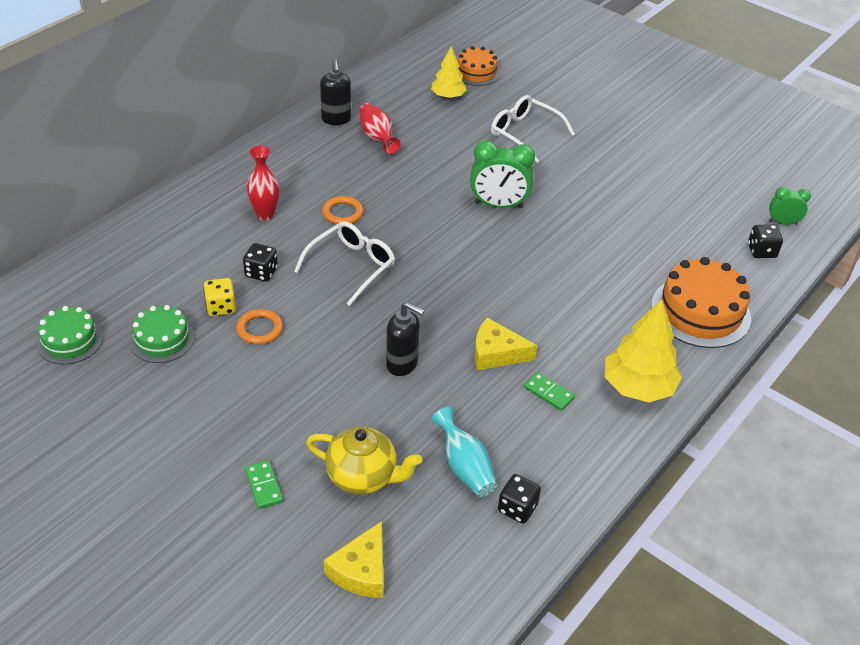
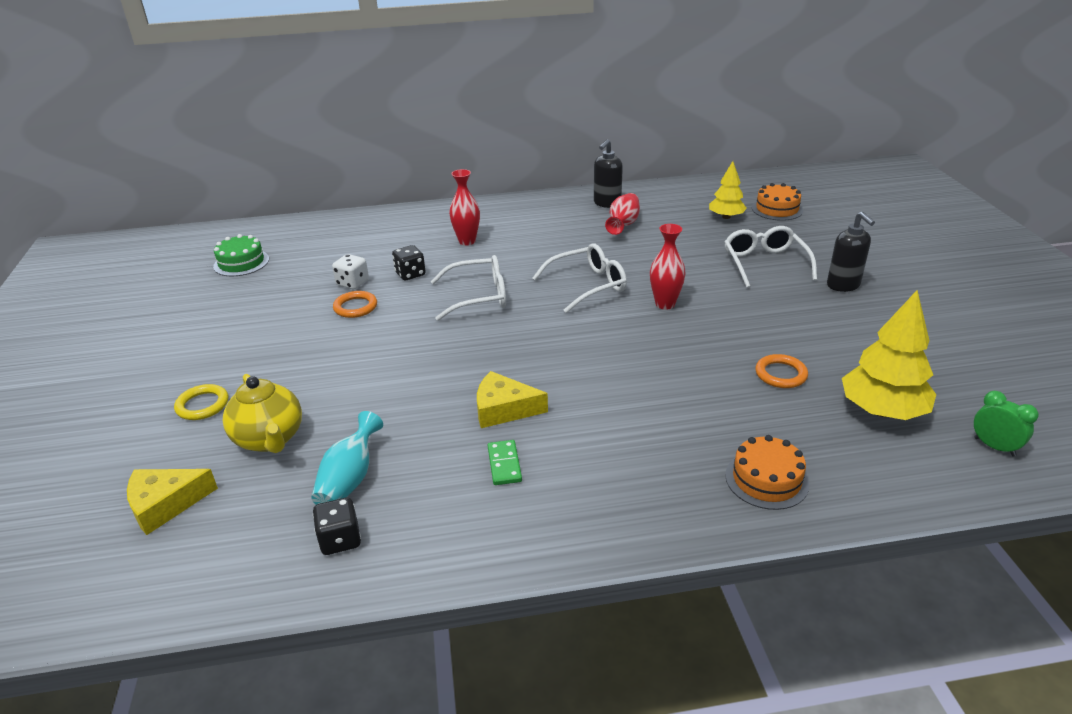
camera: 45 degrees right, 10 degrees down
(162, 339) = (289, 285): green cake -> none
(221, 307) = (352, 283): yellow dice -> white dice
(263, 486) = (202, 405): green domino -> yellow ring
(342, 213) = (524, 261): orange ring -> orange ring (780, 374)
(402, 364) = (417, 378): black soap dispenser -> black soap dispenser (843, 285)
(423, 214) = (587, 285): none -> white glasses
(496, 353) = (504, 409): yellow cheese -> yellow cheese turned 45 degrees counterclockwise
(498, 205) = (665, 304): green clock -> red vase
(638, 387) = (600, 509): yellow tree -> yellow tree (882, 411)
(700, 311) = (766, 479): orange cake -> orange cake, size x0.61
(761, 251) = (926, 461): black dice -> none

